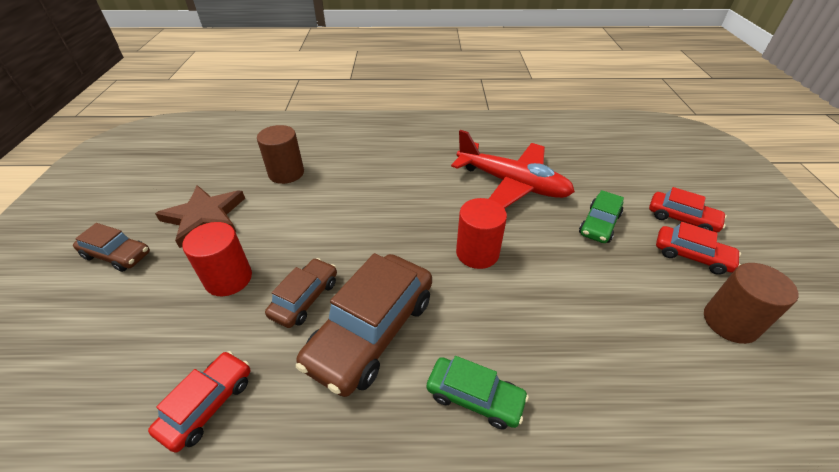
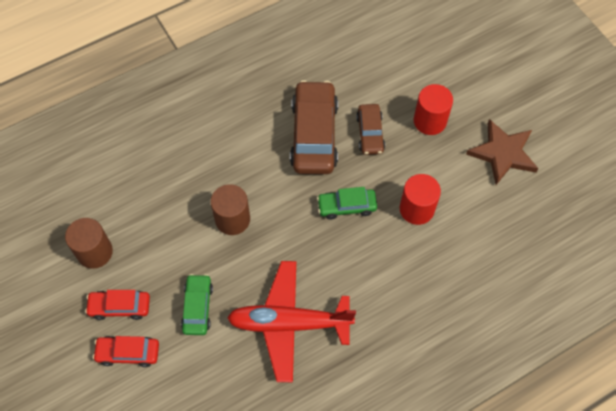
camera: 150 degrees right, 20 degrees up
(117, 255) = (519, 98): brown car -> none
(208, 404) = (365, 61): red car -> none
(286, 173) = (494, 229): brown cylinder -> brown cylinder (232, 219)
(474, 397) = (236, 128): green car -> green car (346, 206)
(477, 253) = (281, 225): red cylinder -> red cylinder (416, 209)

